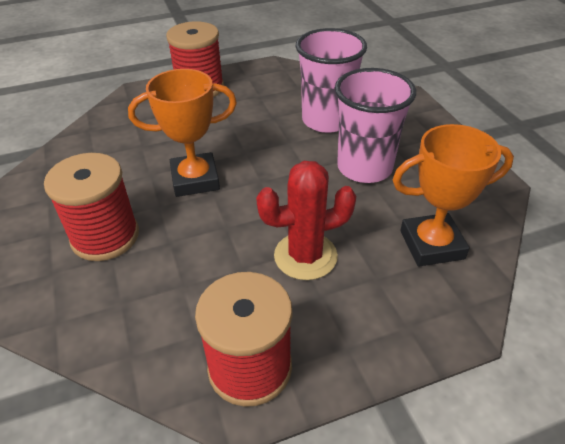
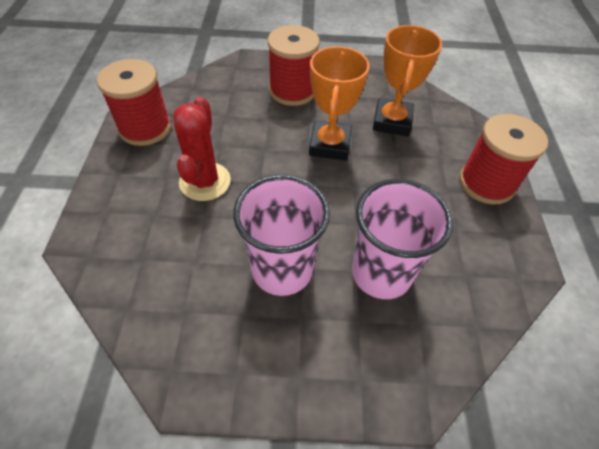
camera: 110 degrees right, 10 degrees up
(431, 245) = (155, 269): orange trophy -> orange trophy (392, 121)

